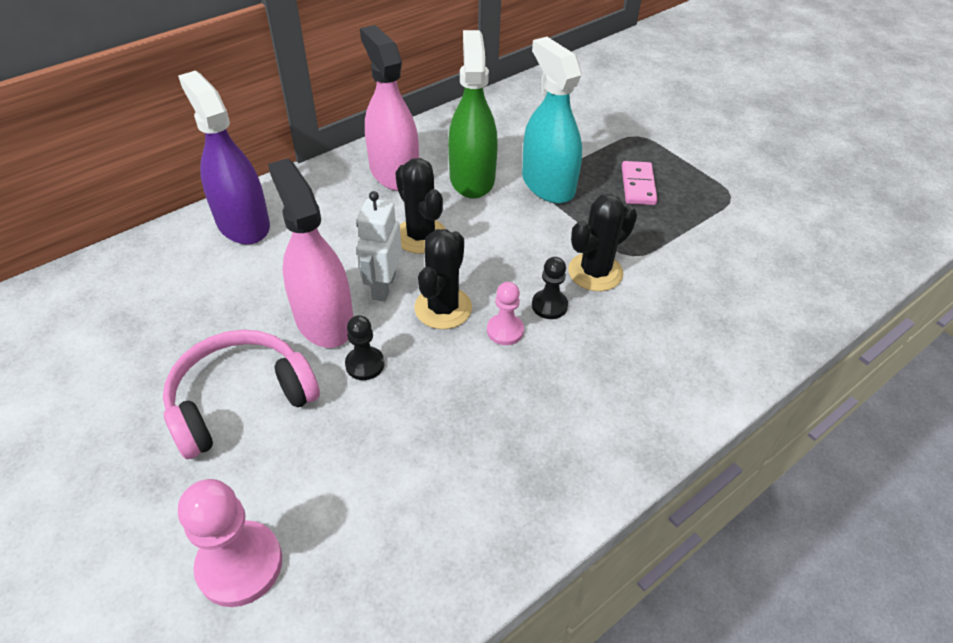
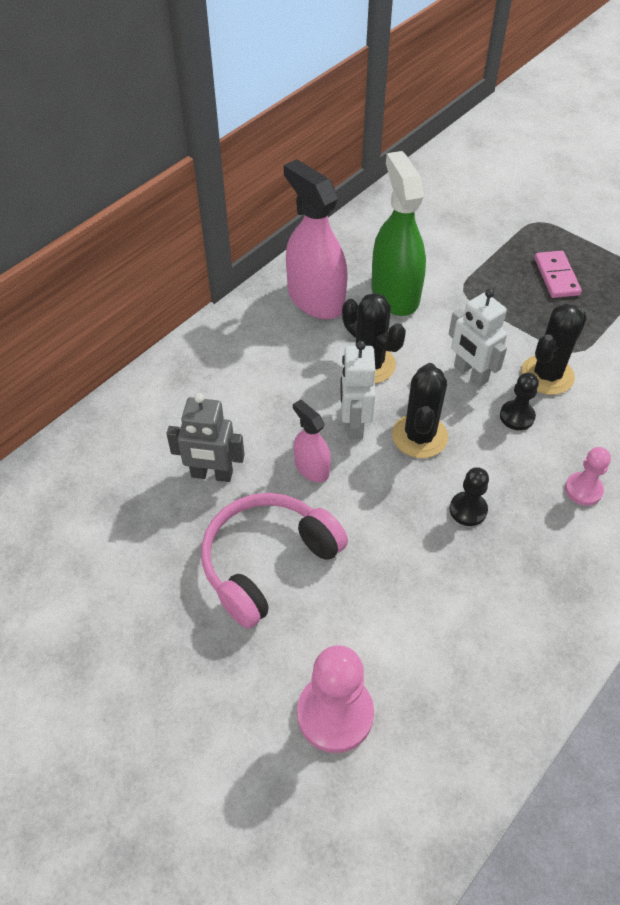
camera: 10 degrees left, 5 degrees up
(225, 310) = (211, 474): none -> grey robot
(243, 224) = (188, 380): purple spray bottle -> none
(324, 320) = (312, 468): pink spray bottle -> pink spray bottle, size x0.52
(365, 364) = (369, 505): black pawn -> black pawn (468, 510)
(505, 331) = (485, 449): pink pawn -> pink pawn (583, 490)
(517, 259) = (470, 374): none -> white robot
(548, 184) = (470, 289): turquoise spray bottle -> none

